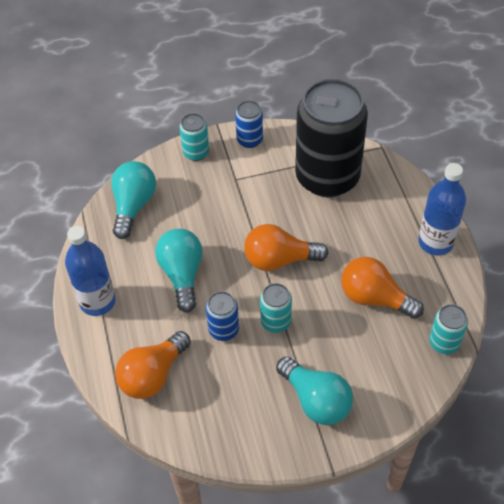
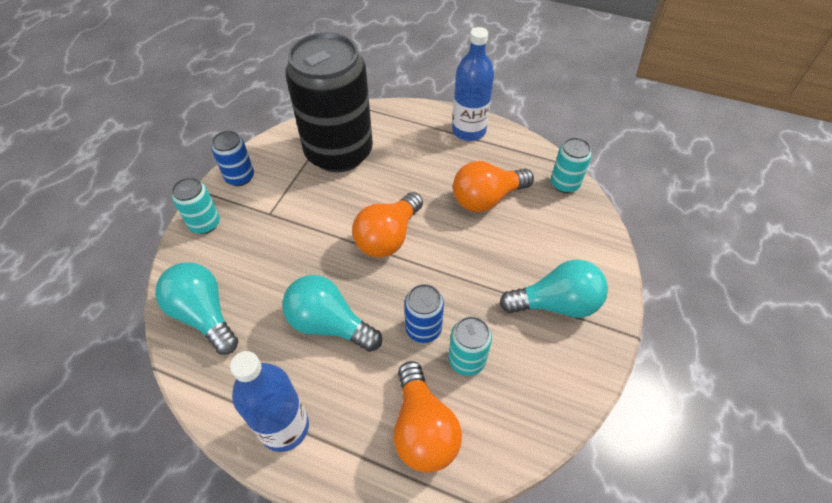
camera: 55 degrees left, 0 degrees up
(276, 321) = (450, 281): turquoise can -> turquoise can (466, 360)

